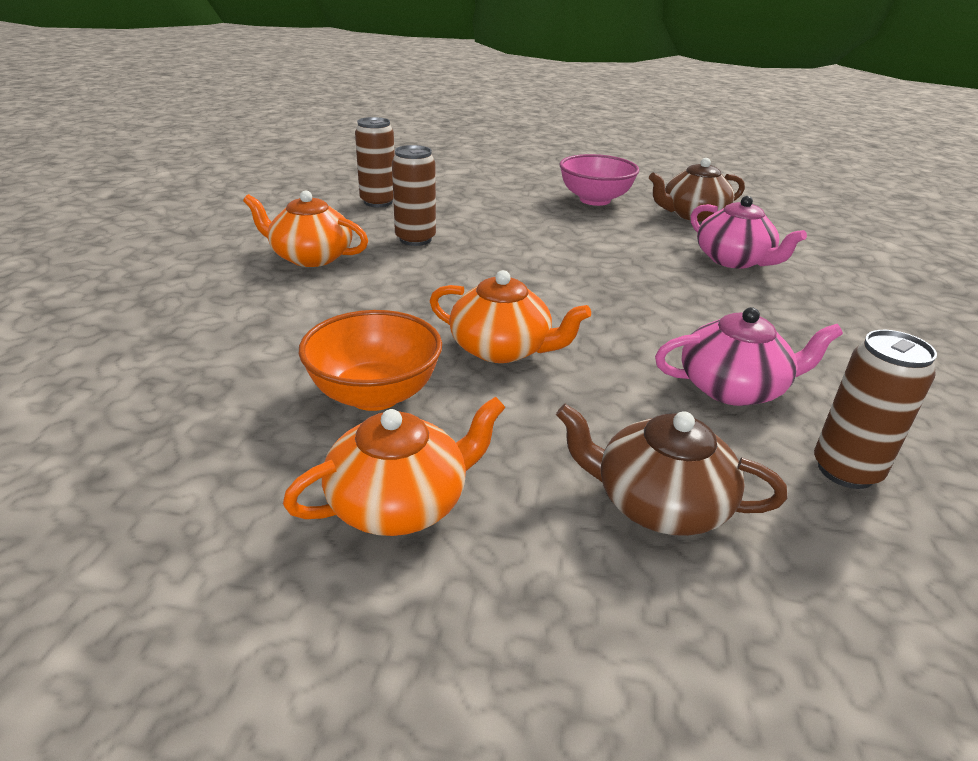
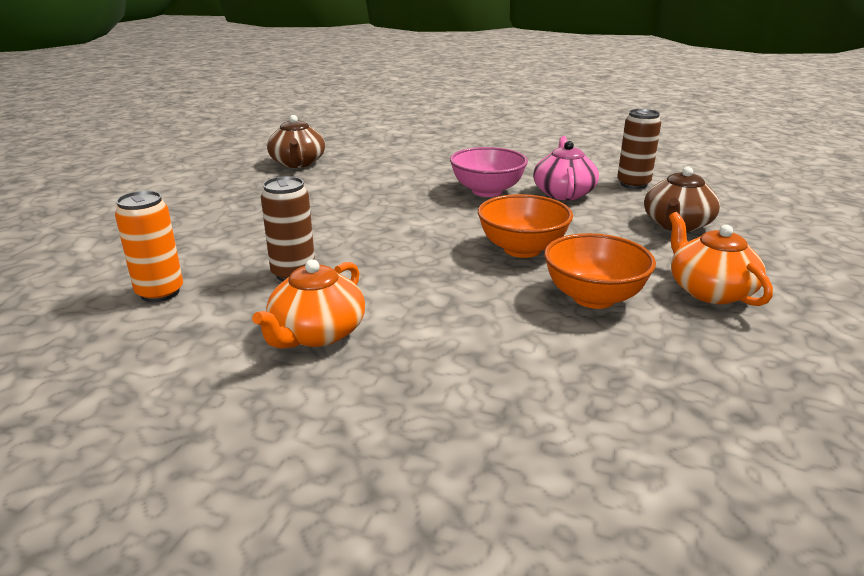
camera: 80 degrees left, 5 degrees down
(378, 202) = (160, 293): brown can -> orange can
(502, 349) = (522, 249): orange teapot -> orange bowl
(595, 200) = (238, 190): pink bowl -> pink bowl (487, 191)
(734, 260) = (390, 165): pink teapot -> none

